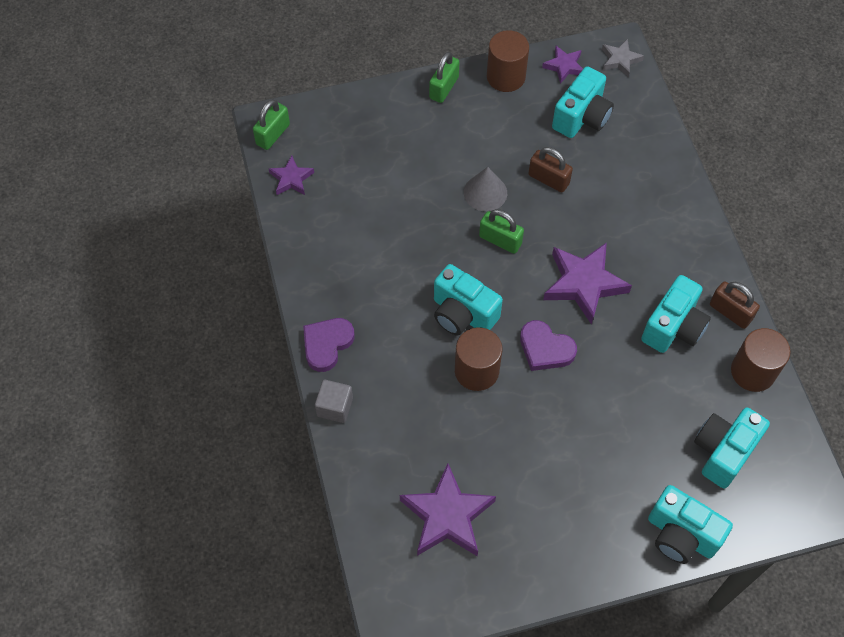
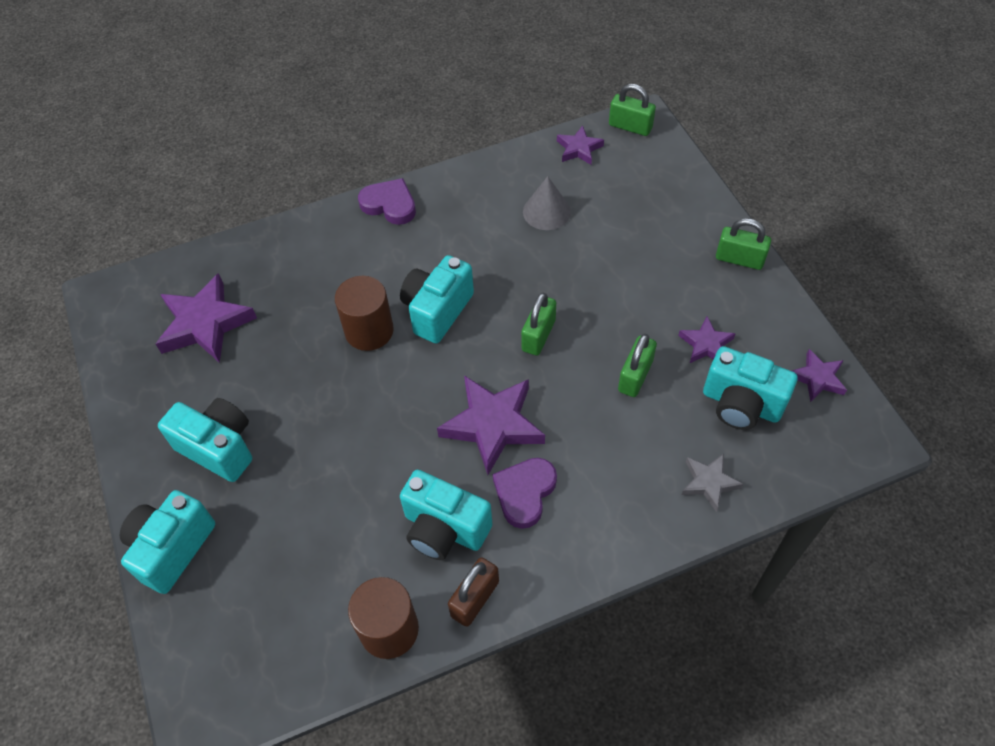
camera: 85 degrees right, 5 degrees down
(335, 407) = (321, 220): grey cube -> none
(485, 192) = (601, 314): grey cone -> grey cone (546, 211)
(506, 77) = (777, 317): brown cylinder -> none
(525, 127) = (706, 344): none -> purple star
(545, 349) = (401, 392): purple heart -> purple heart (525, 493)
(548, 179) = (635, 376): brown padlock -> green padlock
(620, 60) = (853, 442): grey star -> grey star (709, 482)
(723, 452) = (276, 594): turquoise camera -> turquoise camera (219, 448)

